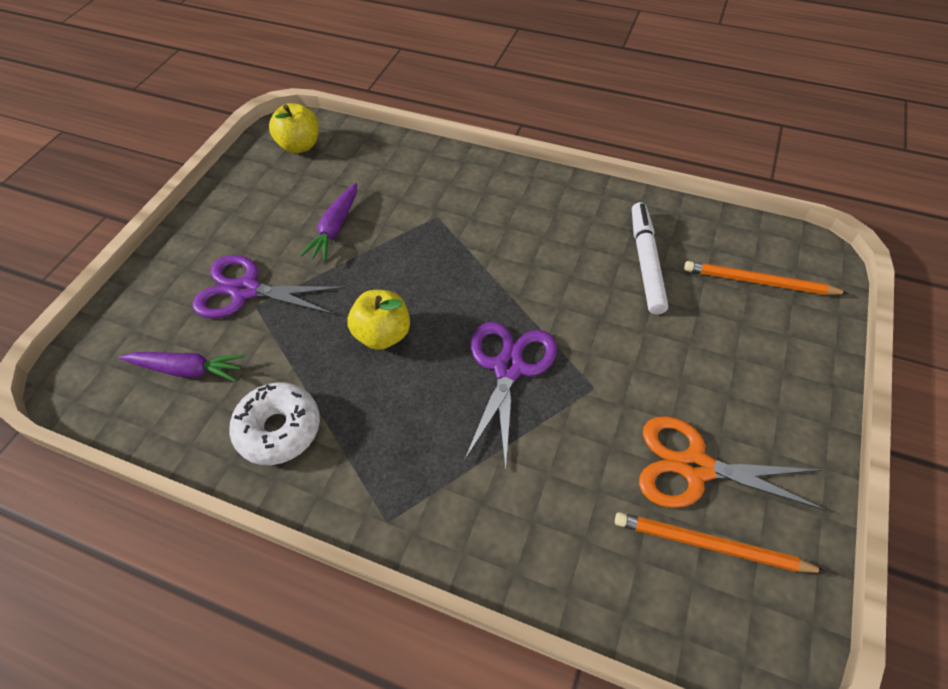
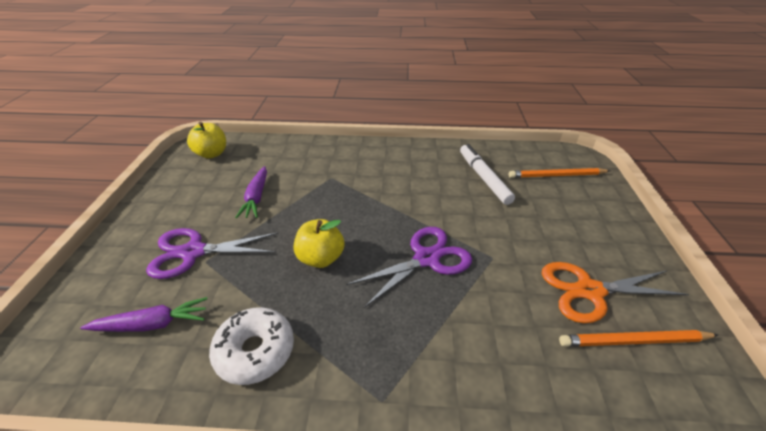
camera: 20 degrees left, 15 degrees down
(508, 368) = (426, 259): purple scissors -> purple scissors turned 60 degrees clockwise

